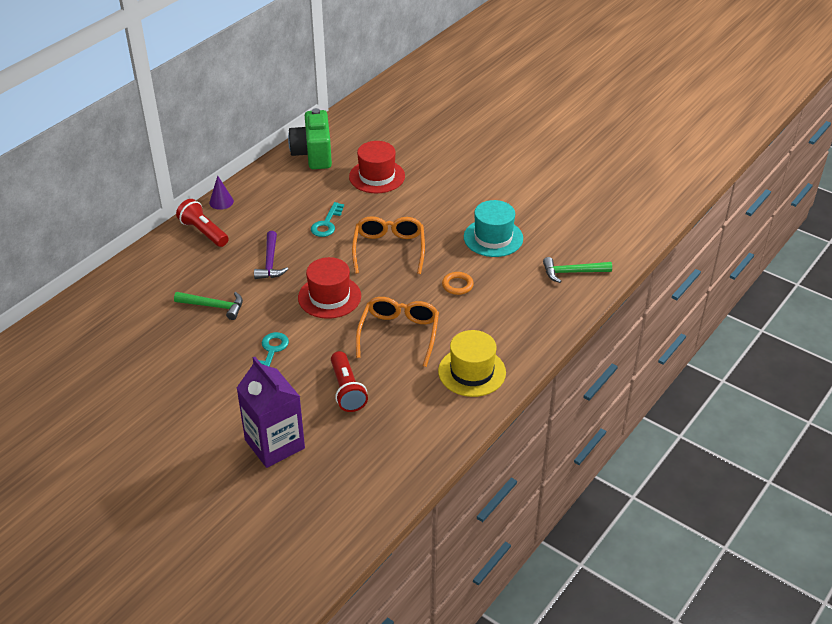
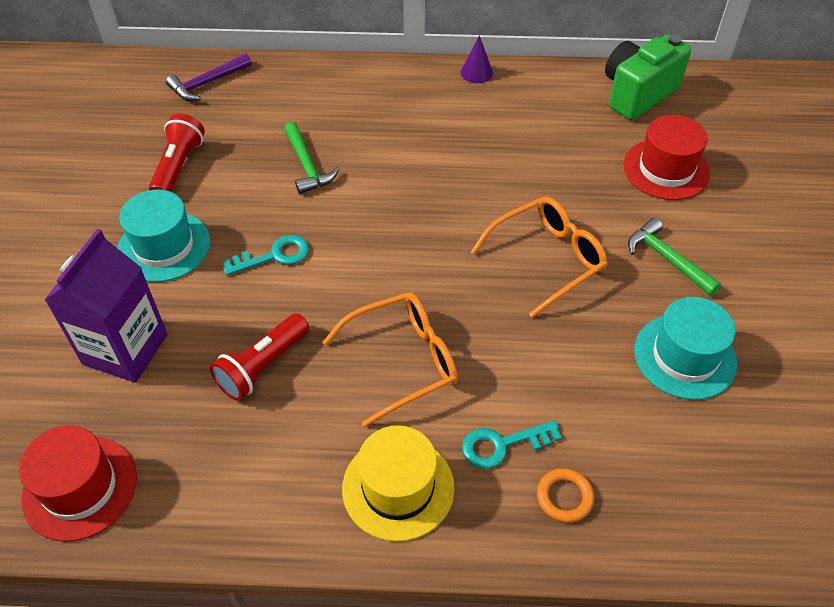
camera: 55 degrees right, 10 degrees up
(203, 232) = (415, 88): red flashlight -> red flashlight (178, 167)
(209, 396) = (164, 246): none -> turquoise hat
(270, 262) = (419, 168): purple hammer -> purple hammer (207, 83)
(327, 224) = (532, 175): turquoise key -> turquoise key (502, 445)
(329, 297) = (409, 253): red hat -> red hat (80, 488)
(457, 285) = (551, 371): orange ring -> orange ring (564, 497)
(572, 272) = (715, 500): green hammer -> green hammer (666, 259)

